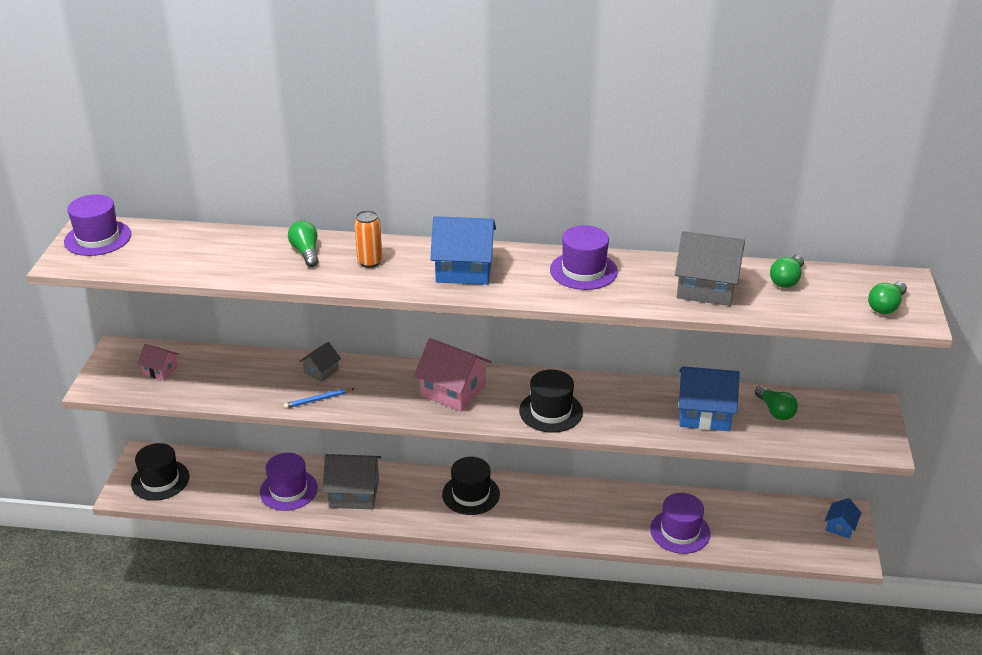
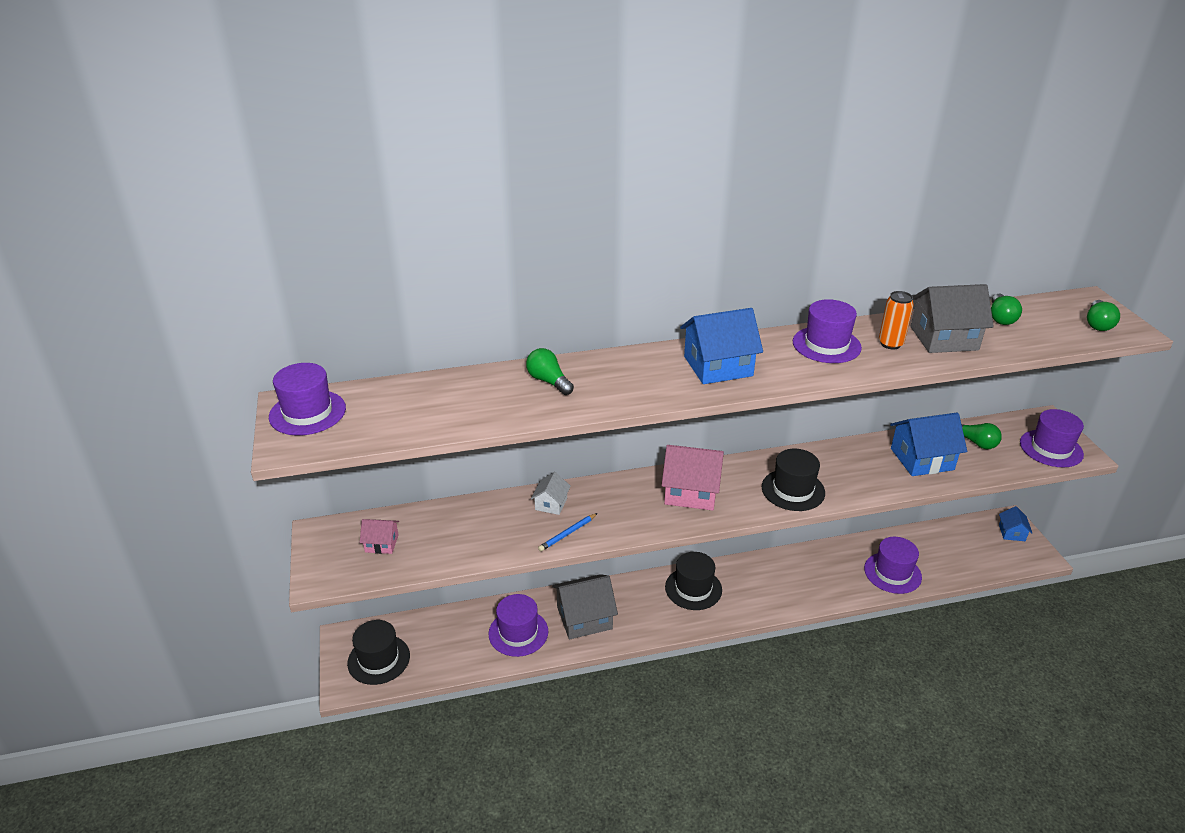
camera: 20 degrees left, 0 degrees up
(321, 371) = (551, 504): grey house -> white house
(370, 262) = (621, 378): orange can -> orange can (890, 344)
(853, 435) = (1051, 448): none -> purple hat

